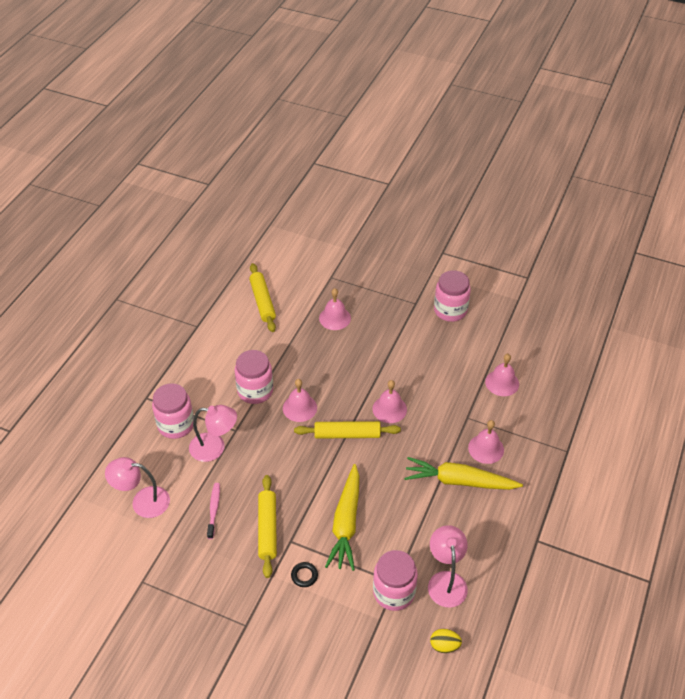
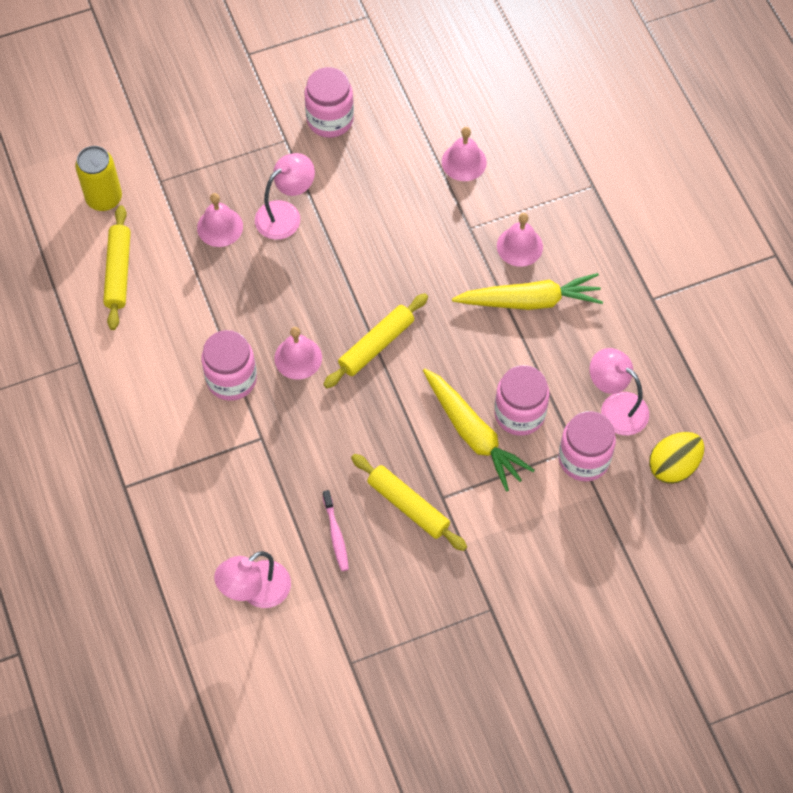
camera: 45 degrees left, 15 degrees up
(176, 425) = (192, 487): pink jar -> pink jar (519, 414)
(214, 509) = (336, 535): pink toothbrush -> pink toothbrush turned 150 degrees counterclockwise
(215, 448) = (262, 474): pink lamp -> pink lamp (286, 214)
(262, 301) = (118, 272): yellow rolling pin -> yellow rolling pin turned 60 degrees clockwise
(295, 265) = (104, 198): none -> yellow can
(304, 576) = (491, 517): black ring -> none
(389, 409) = (387, 282): pink bell -> none
(444, 645) = (673, 466): yellow egg -> yellow egg, size x1.63
(459, 481) = (530, 301): yellow carrot -> yellow carrot turned 150 degrees counterclockwise

